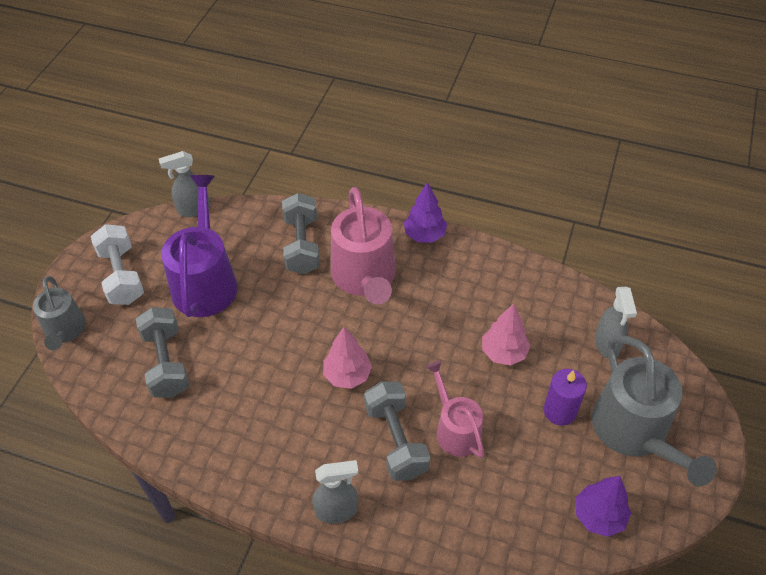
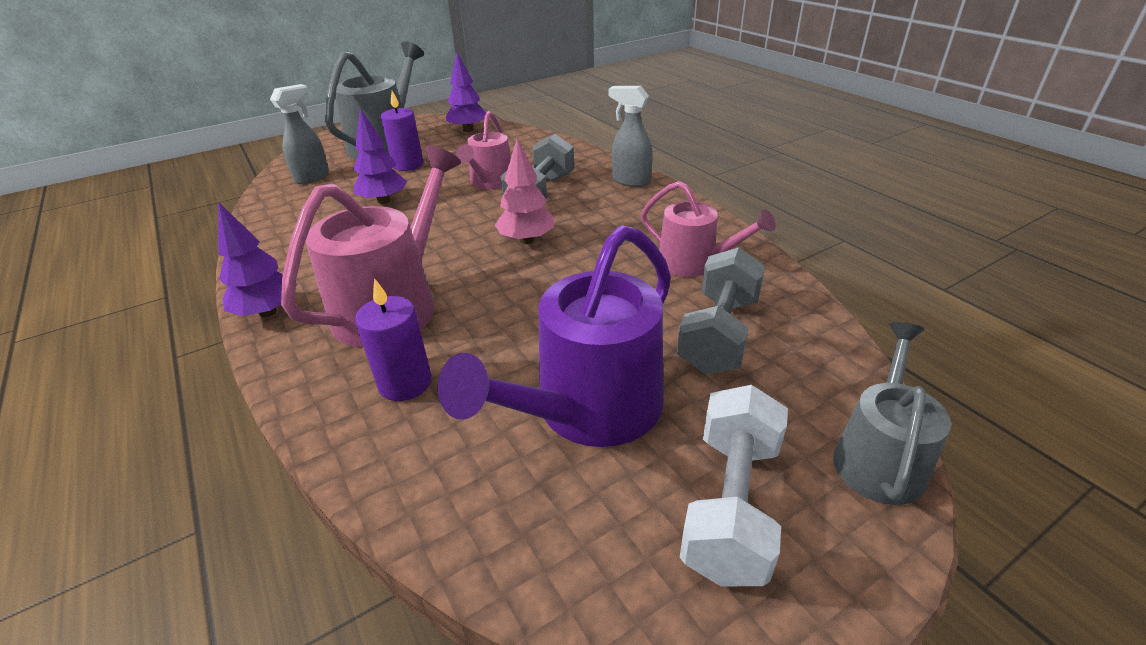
camera: 140 degrees left, 15 degrees down
(193, 209) = (491, 577): grey spray bottle -> none
(214, 420) = (694, 263): none -> pink watering can
(302, 245) = (405, 383): grey dumbbell -> purple candle
(503, 353) = (384, 201): pink tree -> purple tree

